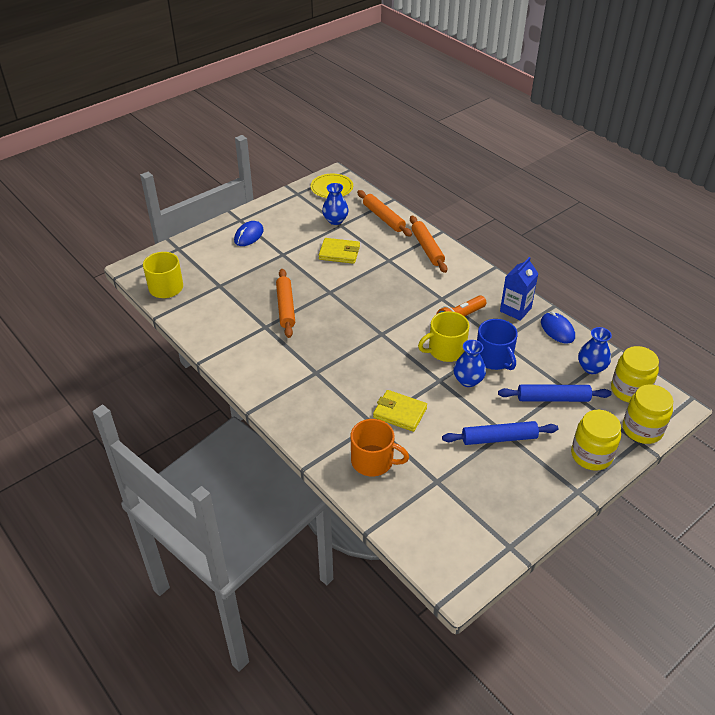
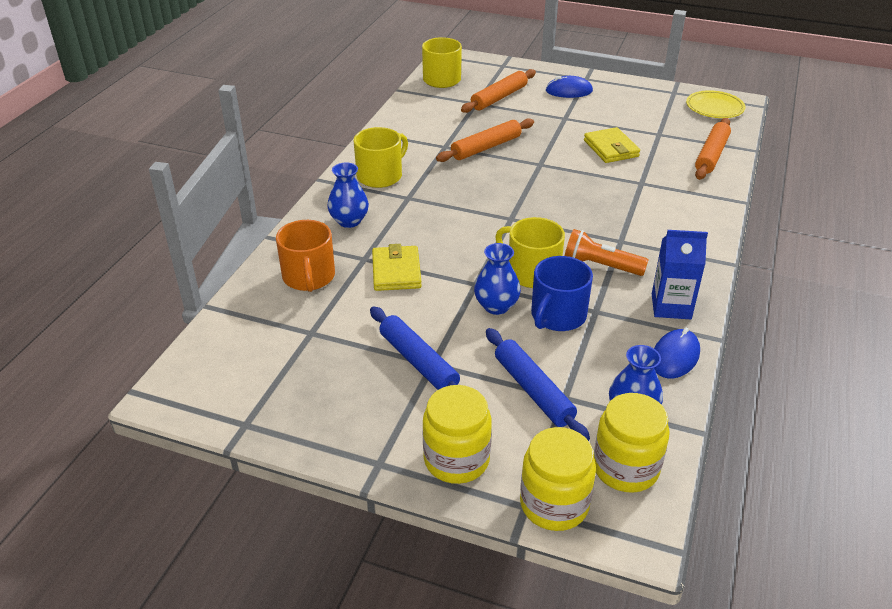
camera: 60 degrees right, 5 degrees down
(275, 376) = (380, 176): none -> yellow mug
(335, 220) = (662, 128): blue vase -> blue vase (349, 221)
(427, 248) = (698, 202): orange rolling pin -> orange rolling pin (499, 97)

